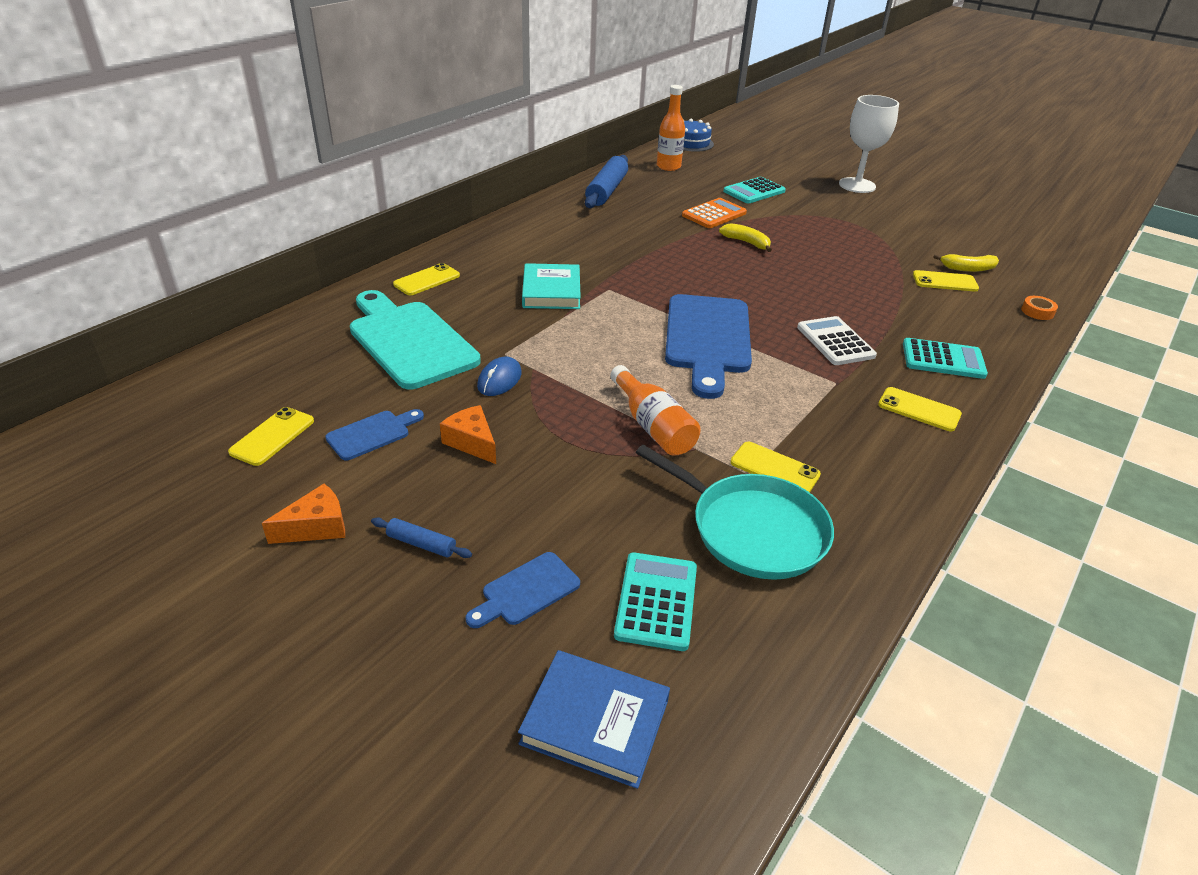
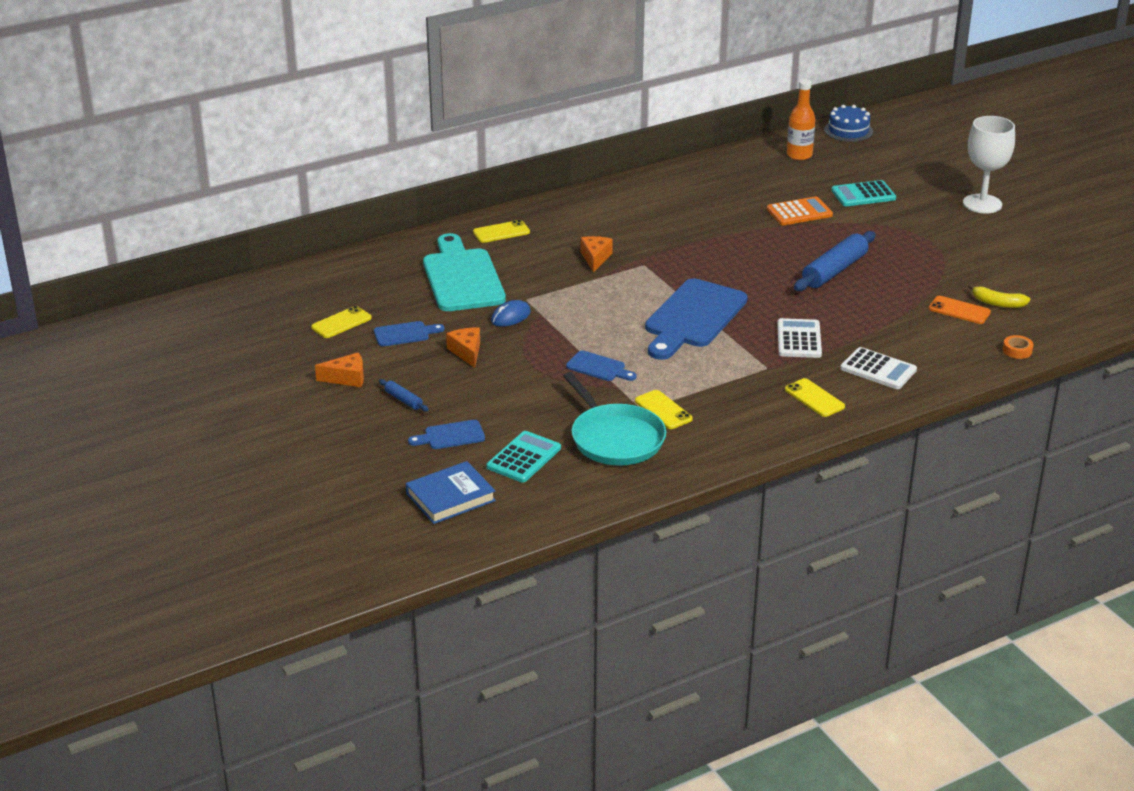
camera: 25 degrees right, 5 degrees down
(551, 291) = (595, 258): turquoise book -> orange cheese
(595, 722) = (450, 497): blue book -> blue book turned 75 degrees counterclockwise
(607, 191) = (715, 173): blue rolling pin -> blue rolling pin (834, 271)
(653, 426) = (599, 367): orange bottle -> blue cutting board
(746, 242) = (804, 244): yellow banana -> none
(943, 359) = (878, 369): turquoise calculator -> white calculator
(945, 282) = (959, 310): yellow phone -> orange phone

